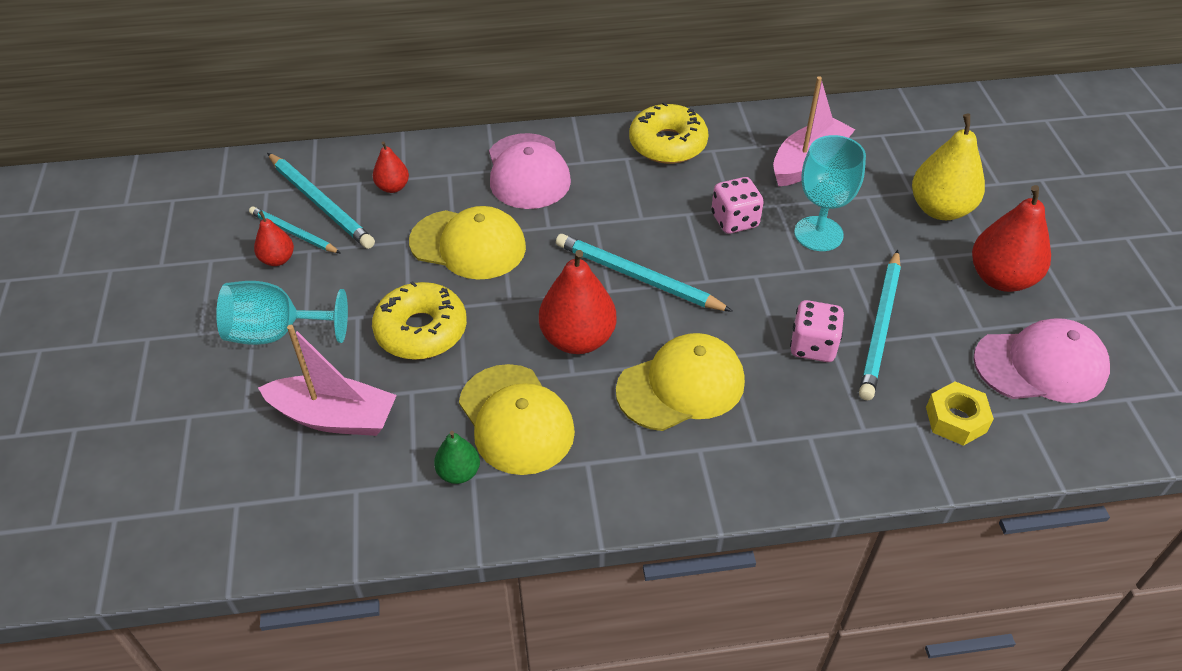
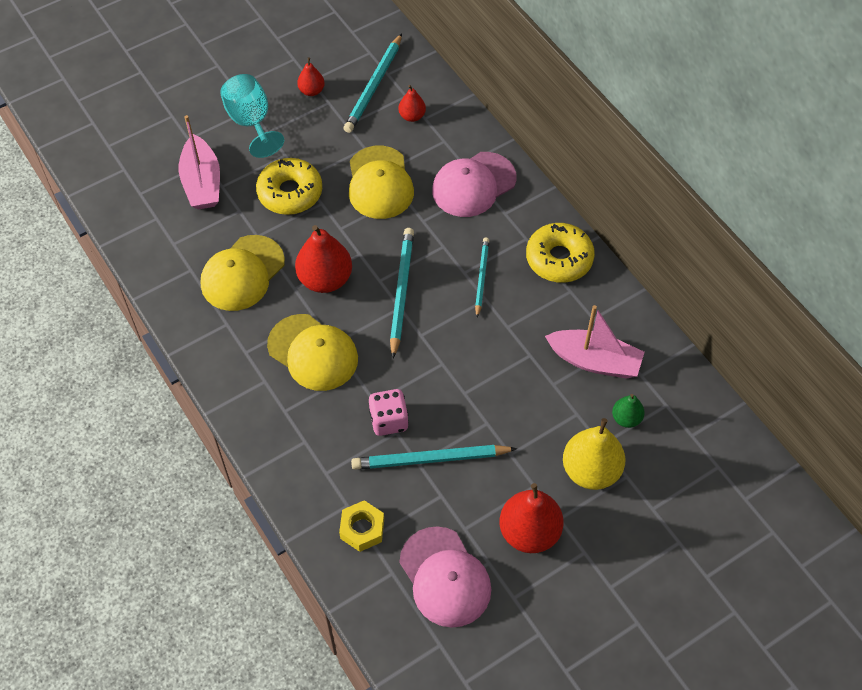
camera: 65 degrees right, 10 degrees up
(293, 233) = (339, 86): turquoise pencil -> turquoise pencil (481, 277)
(458, 473) = (190, 261): green pear -> green pear (626, 418)
(734, 220) = (494, 332): pink dice -> none
(818, 234) = (511, 391): turquoise goblet -> none

